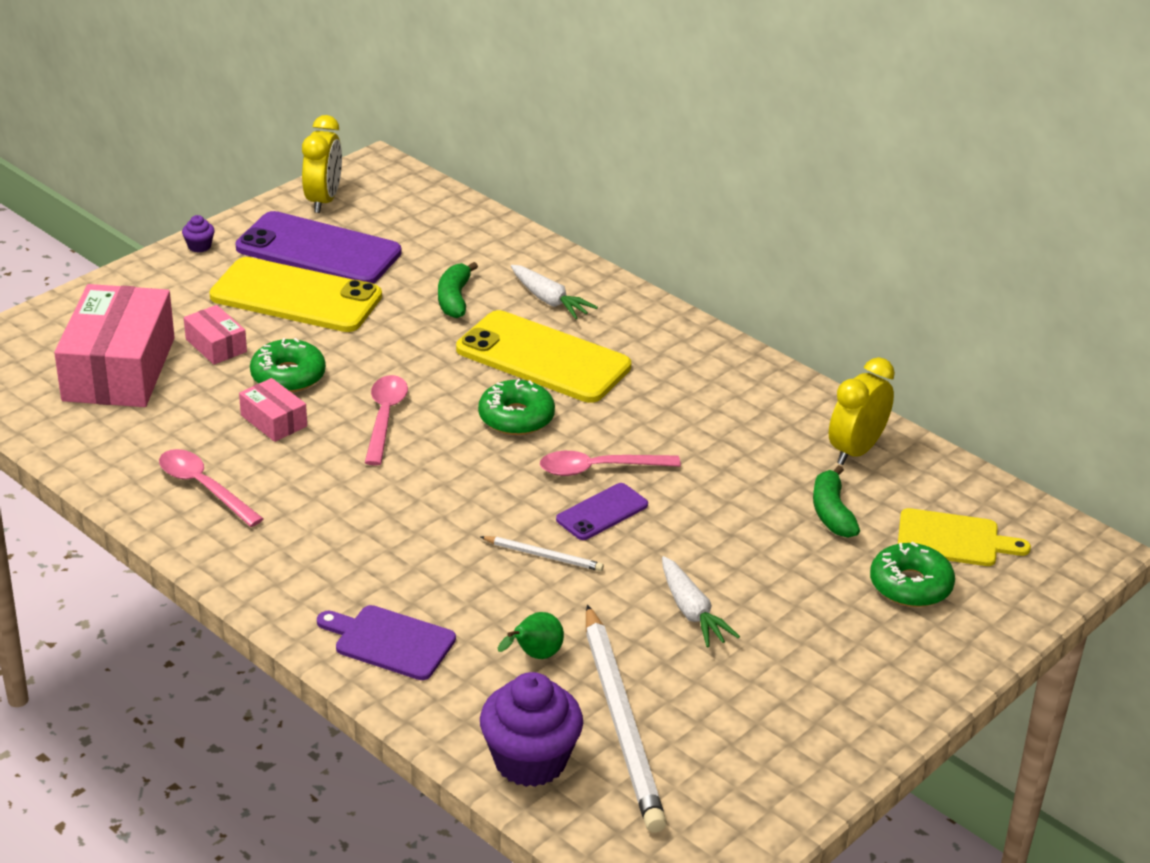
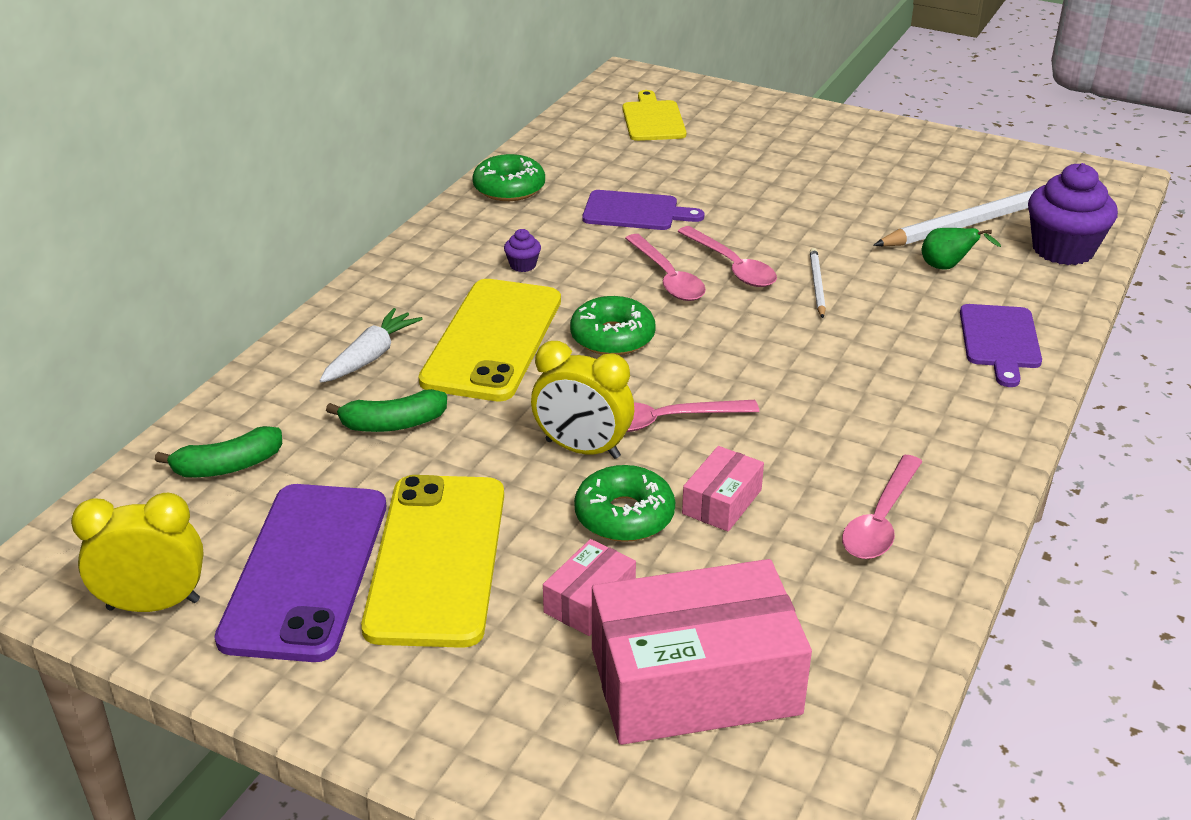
camera: 105 degrees left, 0 degrees up
(199, 246) = (328, 705): purple cupcake -> purple cupcake (523, 265)
(602, 512) = (732, 266): purple phone -> pink spoon
(692, 612) = (829, 208): white carrot -> none
(734, 478) = (635, 212): none -> purple cutting board
(832, 513) = (654, 166): green banana -> green banana (228, 466)
(855, 450) = (558, 164): yellow clock -> yellow clock (582, 449)
(910, 585) = (722, 130): green donut -> green donut (509, 188)

